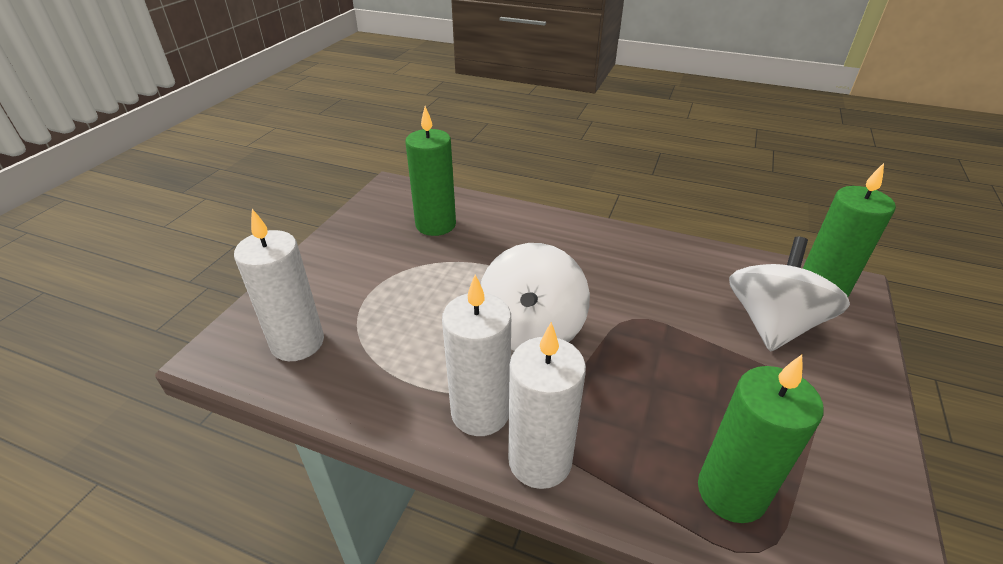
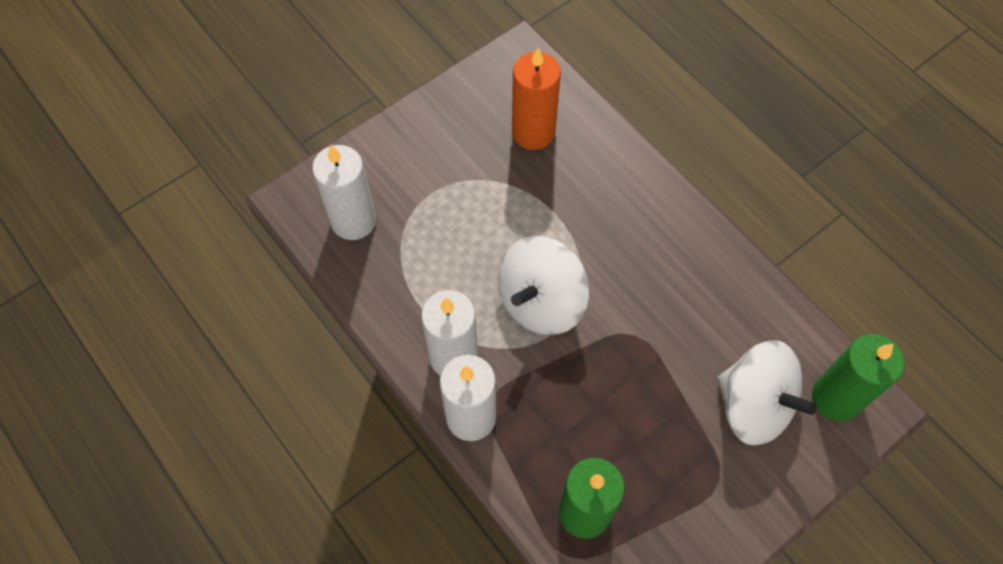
camera: 30 degrees right, 25 degrees up
(435, 225) = (533, 132): green candle -> orange candle
(772, 324) = (753, 405): white spinning top -> white spinning top turned 75 degrees clockwise

